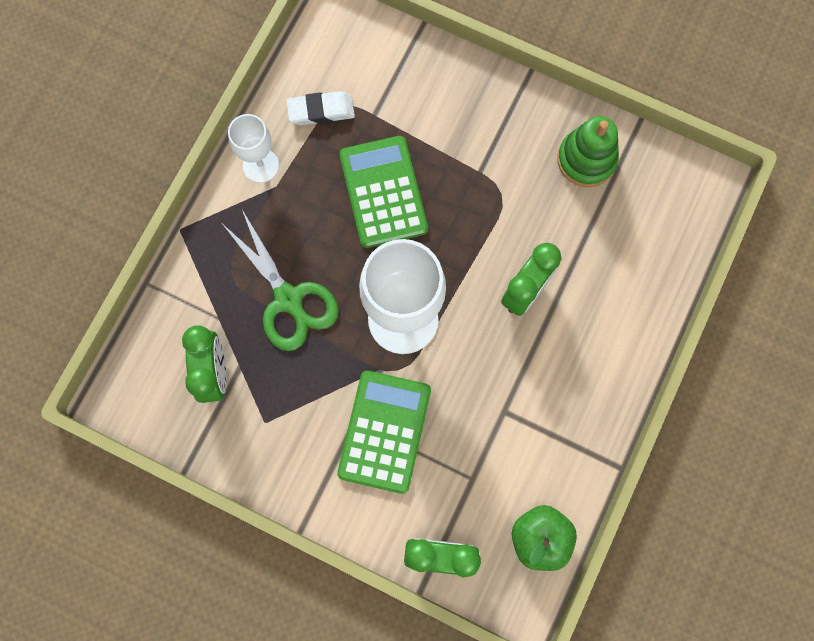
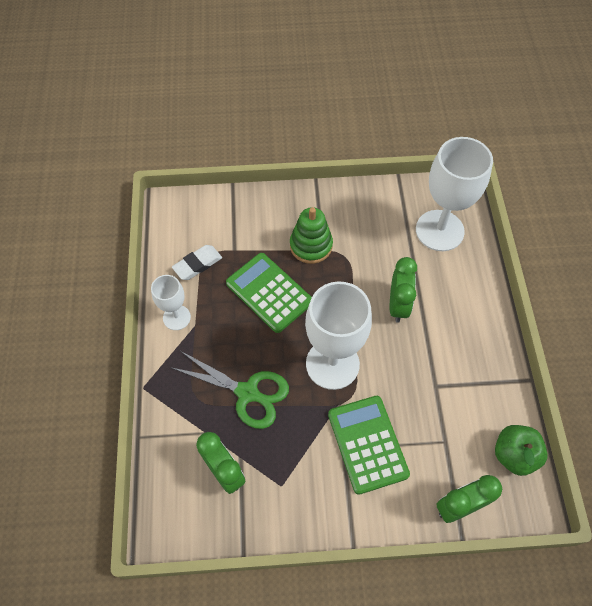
camera: 30 degrees left, 15 degrees down
(586, 160) = (382, 211): green stacking toy -> green stacking toy (311, 245)
(641, 224) = (439, 230): none -> white goblet

